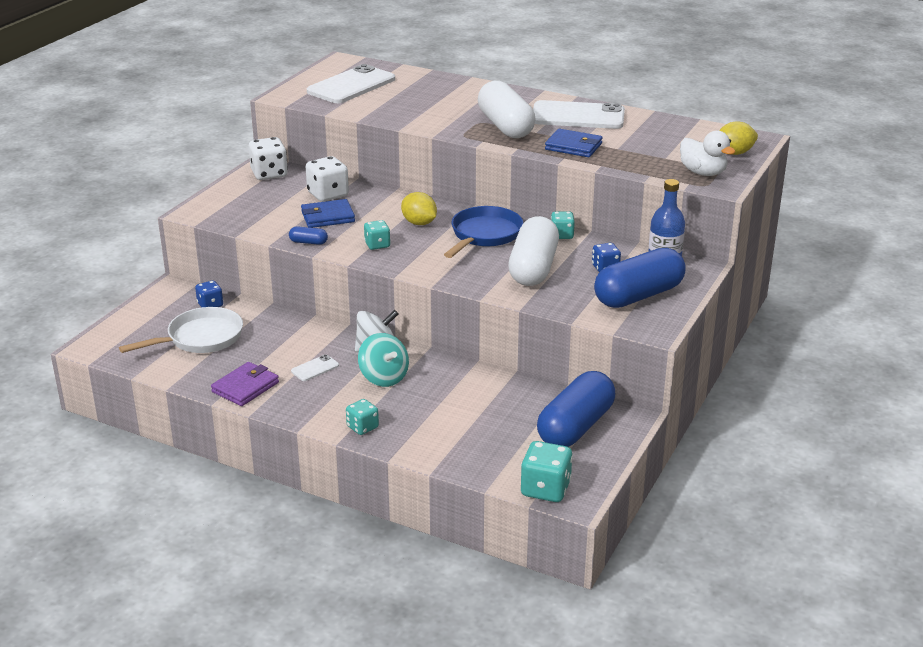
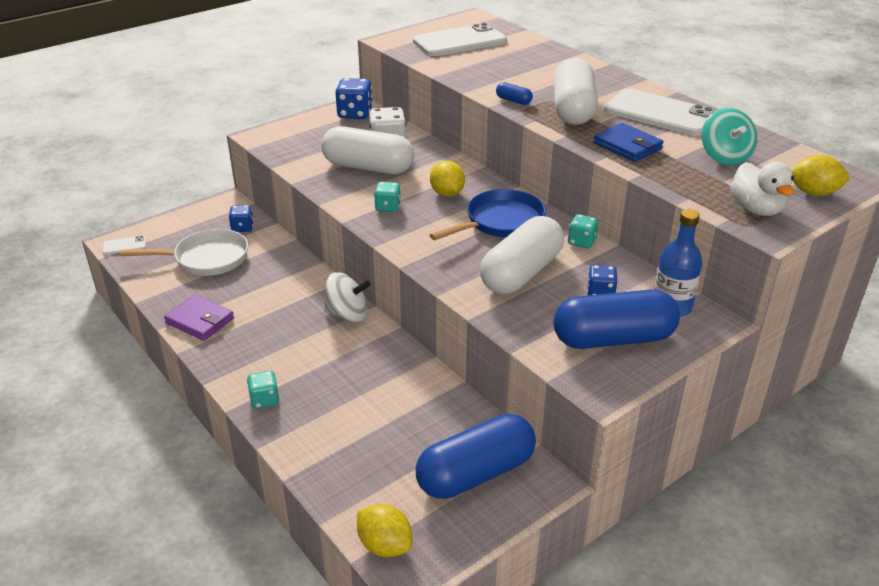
camera: 25 degrees right, 5 degrees up
(245, 387) = (200, 321): purple wallet -> purple wallet turned 60 degrees clockwise
(269, 174) = (355, 114): white dice -> blue dice
(308, 242) = (328, 189): blue capsule -> blue capsule (513, 101)
(315, 368) = (275, 319): white phone -> white phone (124, 246)
(328, 217) = (368, 167): blue wallet -> white capsule
(384, 377) = (329, 349): turquoise spinning top -> turquoise spinning top (724, 157)
(545, 489) = (385, 545): turquoise dice -> yellow lemon

